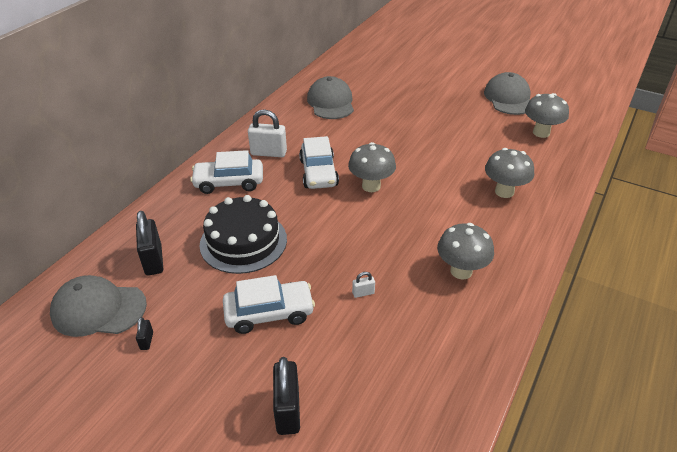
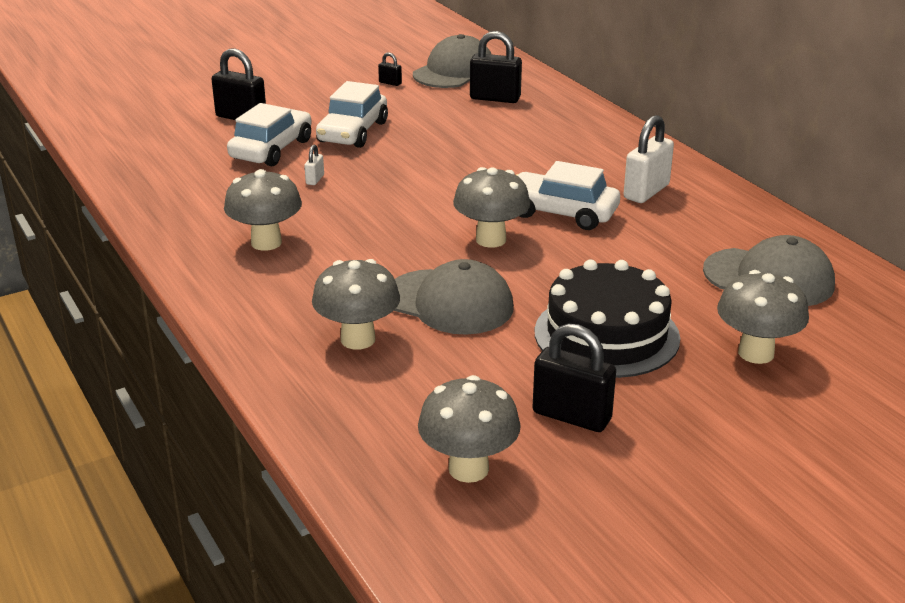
camera: 120 degrees right, 10 degrees down
(229, 182) = (598, 154): white car -> white car (271, 149)
(243, 241) = (473, 141): black cake -> black cake (606, 335)
(394, 94) = (756, 353): none -> grey mushroom
(483, 121) = (571, 416): none -> black padlock
(508, 98) = (636, 498): grey cap -> grey cap (449, 302)

